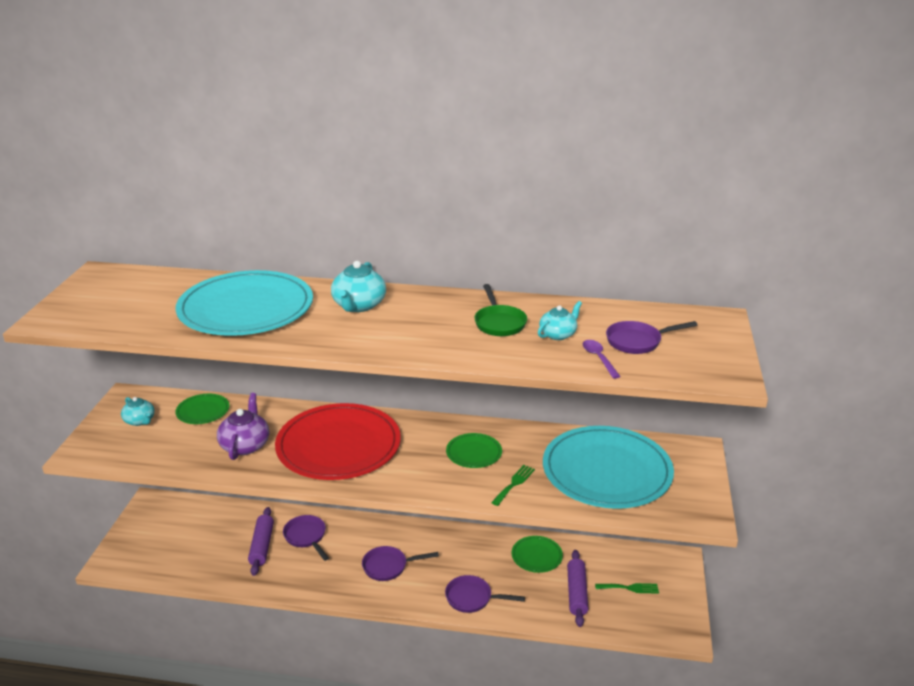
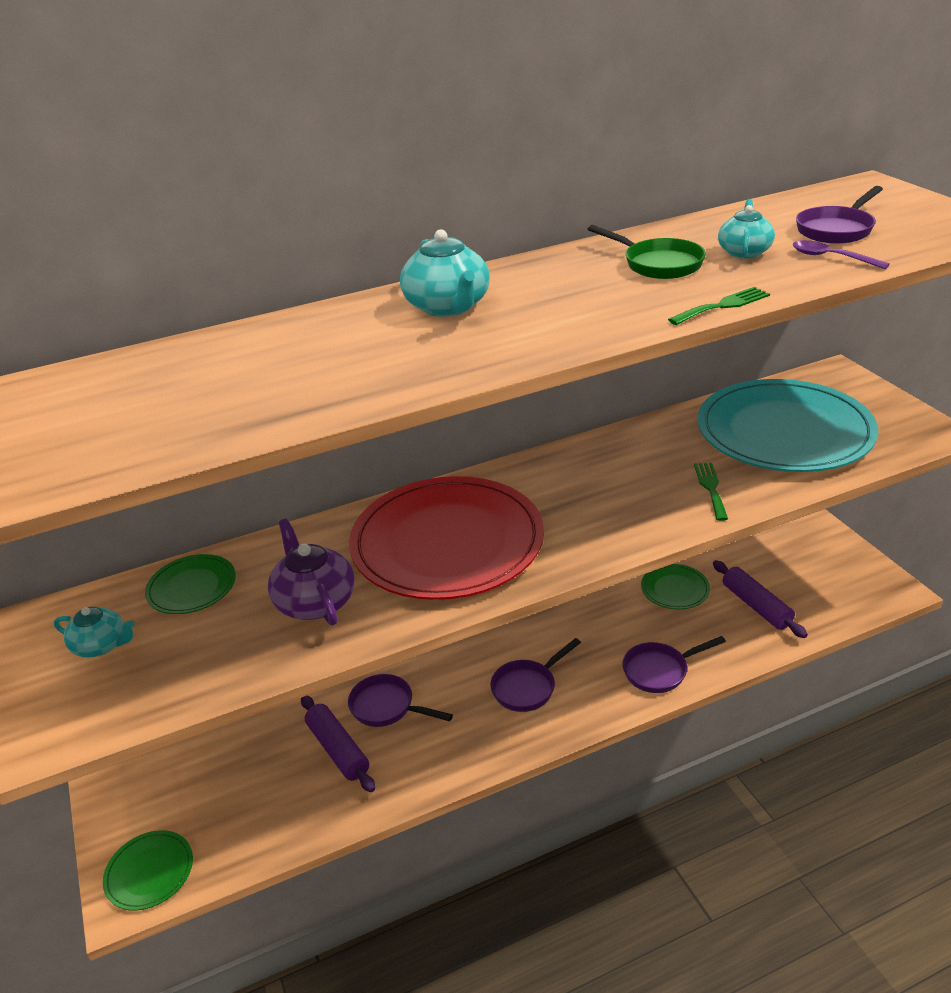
camera: 30 degrees left, 5 degrees up
(246, 308) = (286, 366): turquoise plate -> none
(474, 453) = (622, 476): green plate -> green plate (149, 872)
(630, 588) = (799, 574): green fork -> green fork (723, 306)

